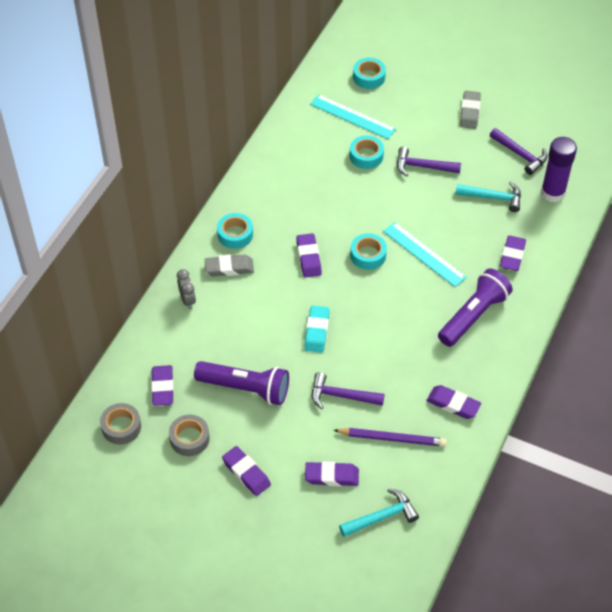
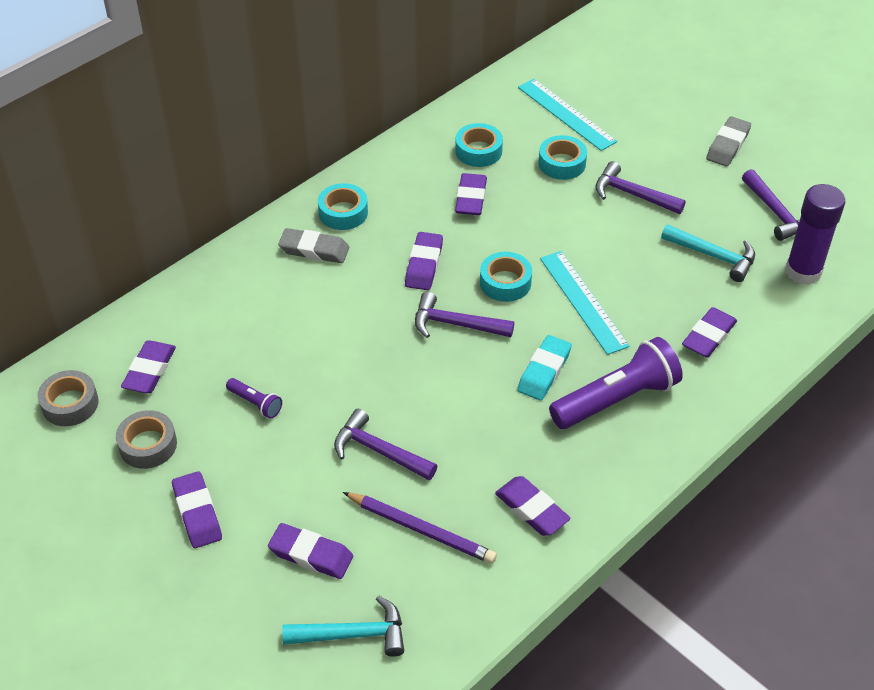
camera: 20 degrees right, 5 degrees down
(187, 300) = (240, 274): grey clock -> none
(245, 388) = (255, 403): purple flashlight -> purple flashlight, size x0.46
(316, 331) = (388, 358): turquoise eraser -> turquoise eraser (544, 371)
(317, 199) = (471, 198): none -> purple eraser
(349, 294) = (455, 324): none -> purple hammer
(369, 77) = (610, 74): turquoise tape -> turquoise tape (478, 151)

